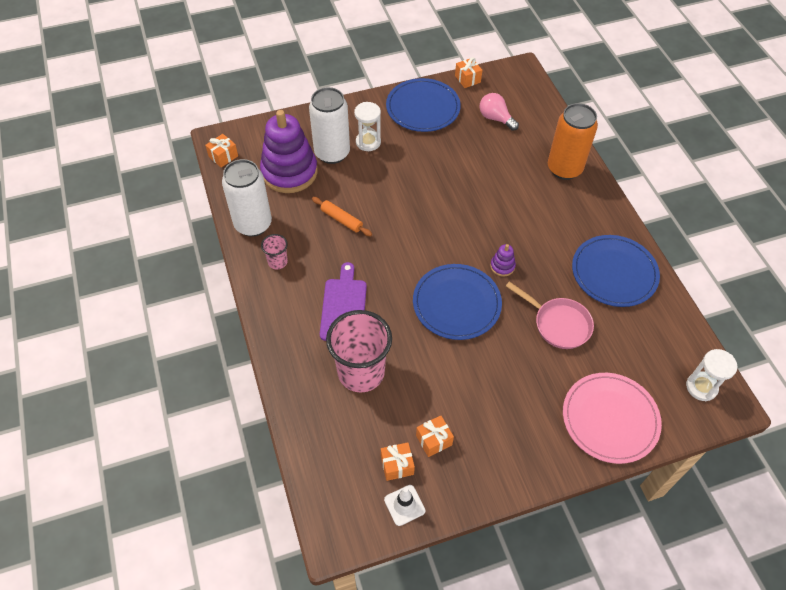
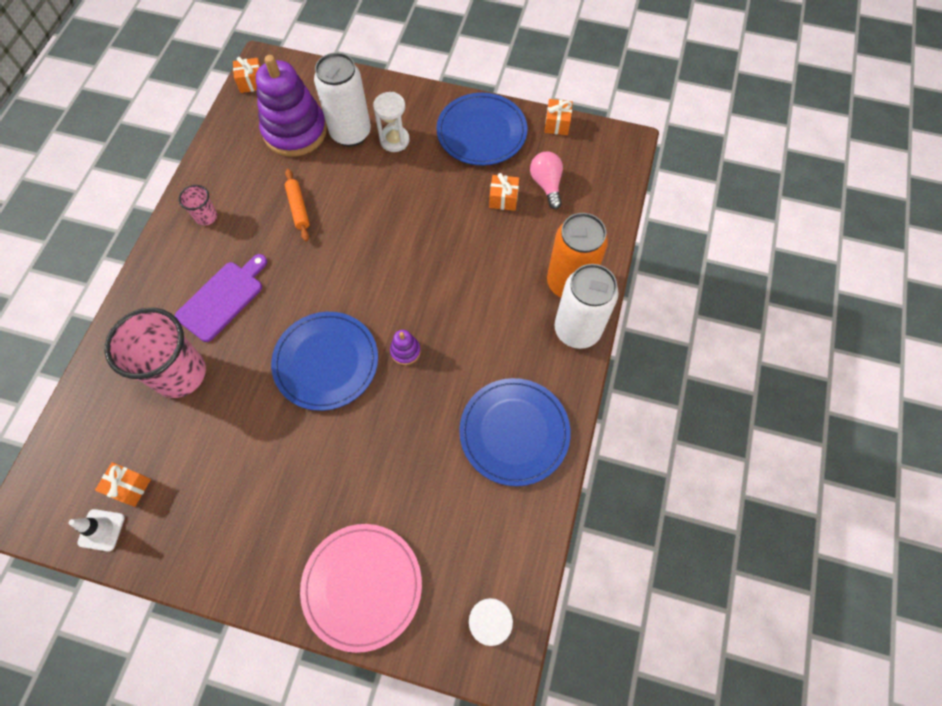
camera: 35 degrees right, 10 degrees up
(253, 224) = (218, 166): white can -> white can (577, 330)
(434, 440) = (182, 486): orange gift -> orange gift (503, 199)
(558, 324) = (404, 449): pink pan -> none

